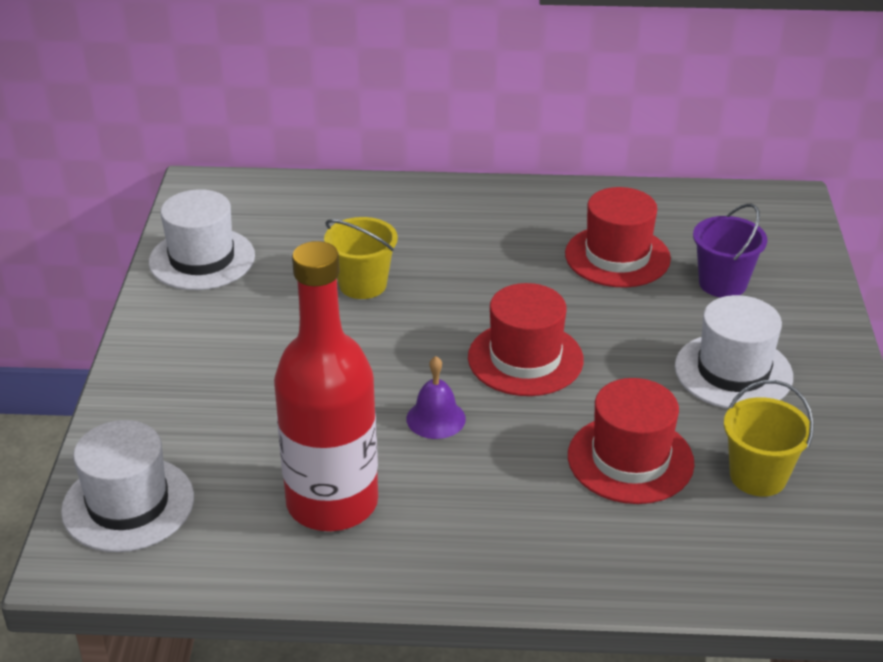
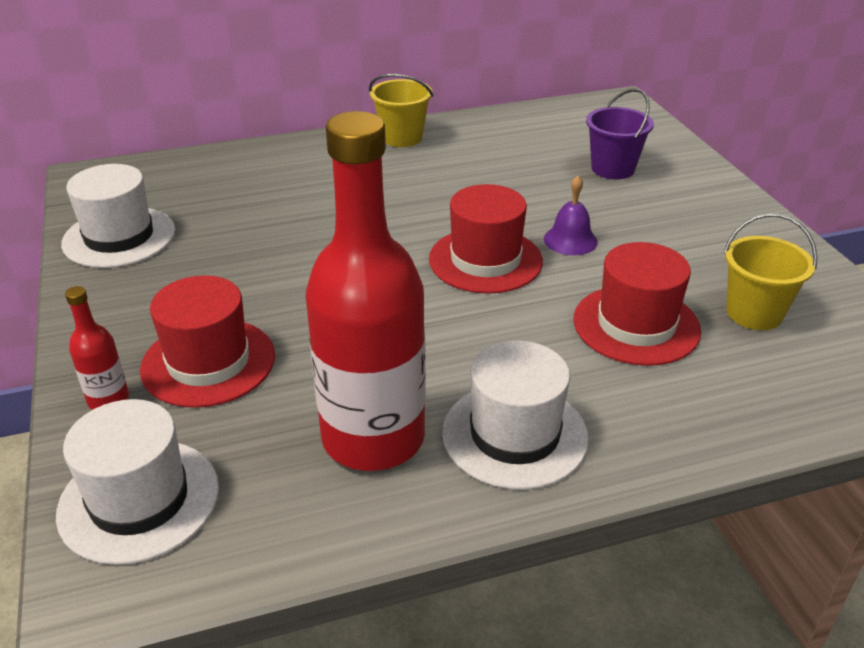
camera: 20 degrees left, 0 degrees up
(136, 414) = (108, 400): none -> red bottle
(362, 284) = (295, 229): yellow bucket -> yellow bucket (402, 138)
(436, 418) = (433, 330): purple bell -> purple bell (570, 240)
(617, 256) = (512, 165): red hat -> red hat (208, 362)
(733, 371) = (670, 233): white hat -> white hat (515, 434)

